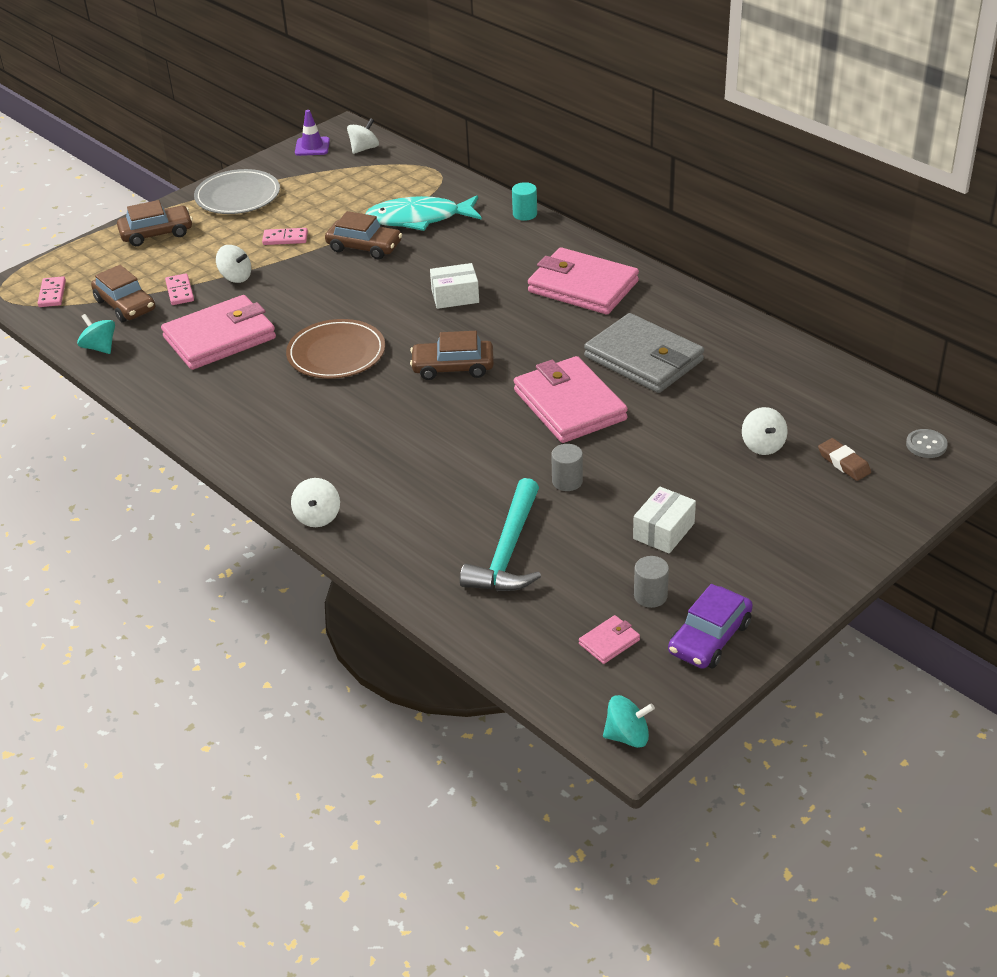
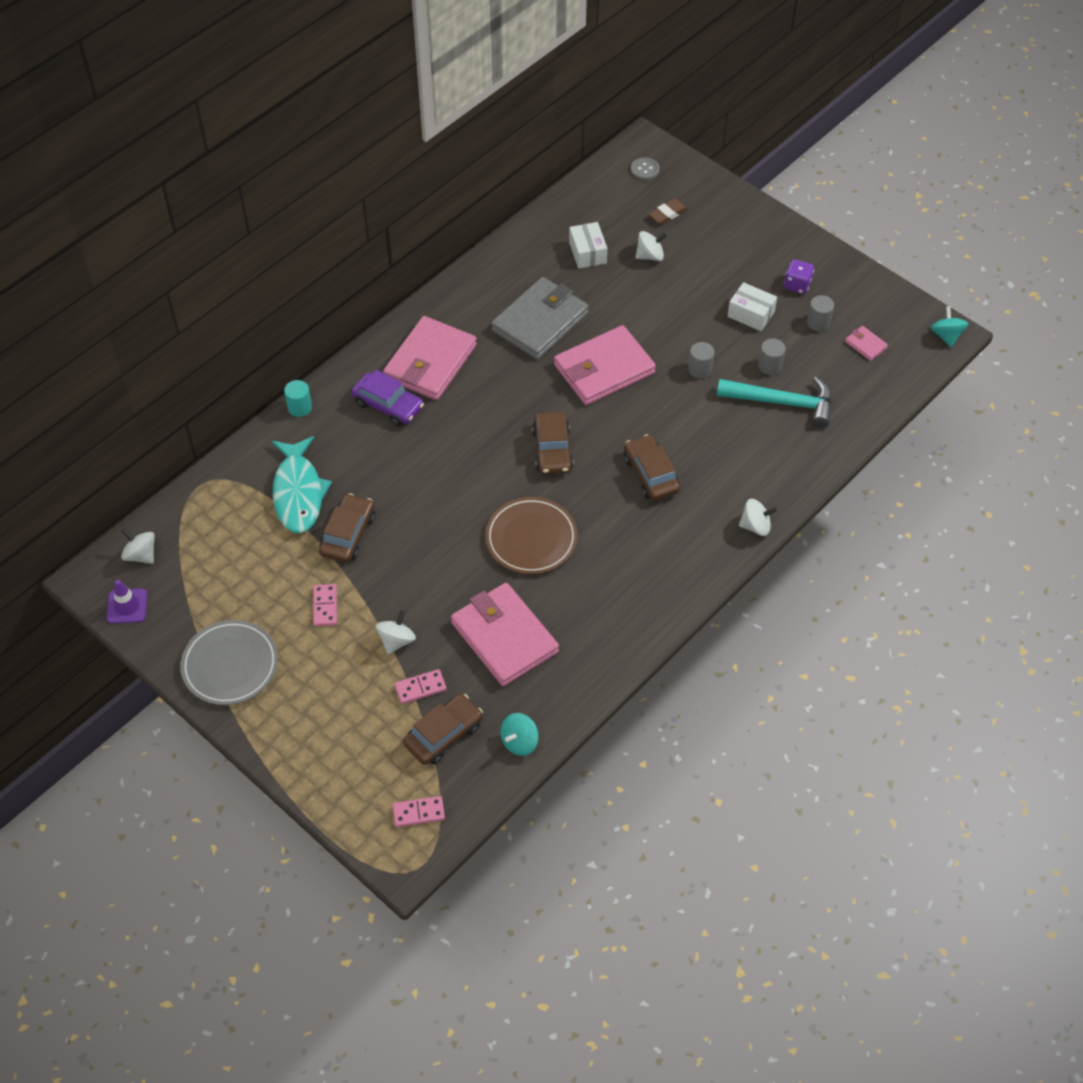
camera: 95 degrees left, 15 degrees up
(156, 233) = (302, 733): brown car -> brown car (651, 474)
(455, 296) = (441, 455): white box -> white box (587, 253)
(571, 544) = (770, 366): none -> grey cylinder
(709, 638) = (853, 293): purple car -> purple car (388, 405)
(721, 579) = (797, 285): none -> purple dice

